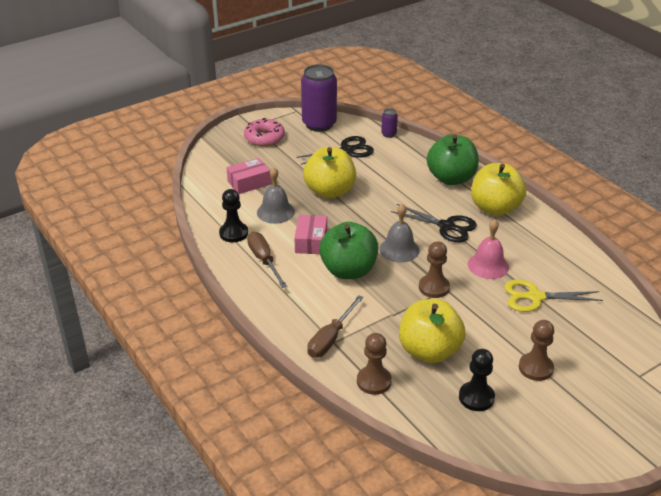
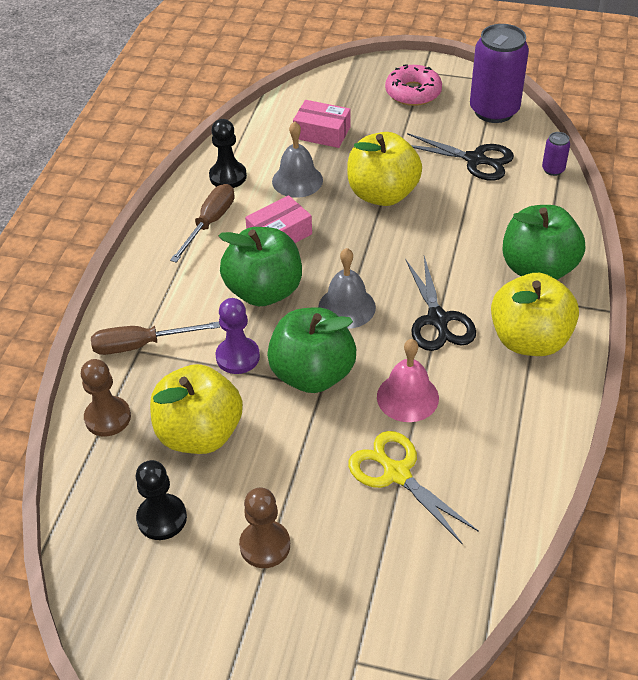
camera: 50 degrees right, 10 degrees up
(387, 306) = (238, 357): none -> purple pawn
(434, 287) = (312, 374): brown pawn -> green apple

